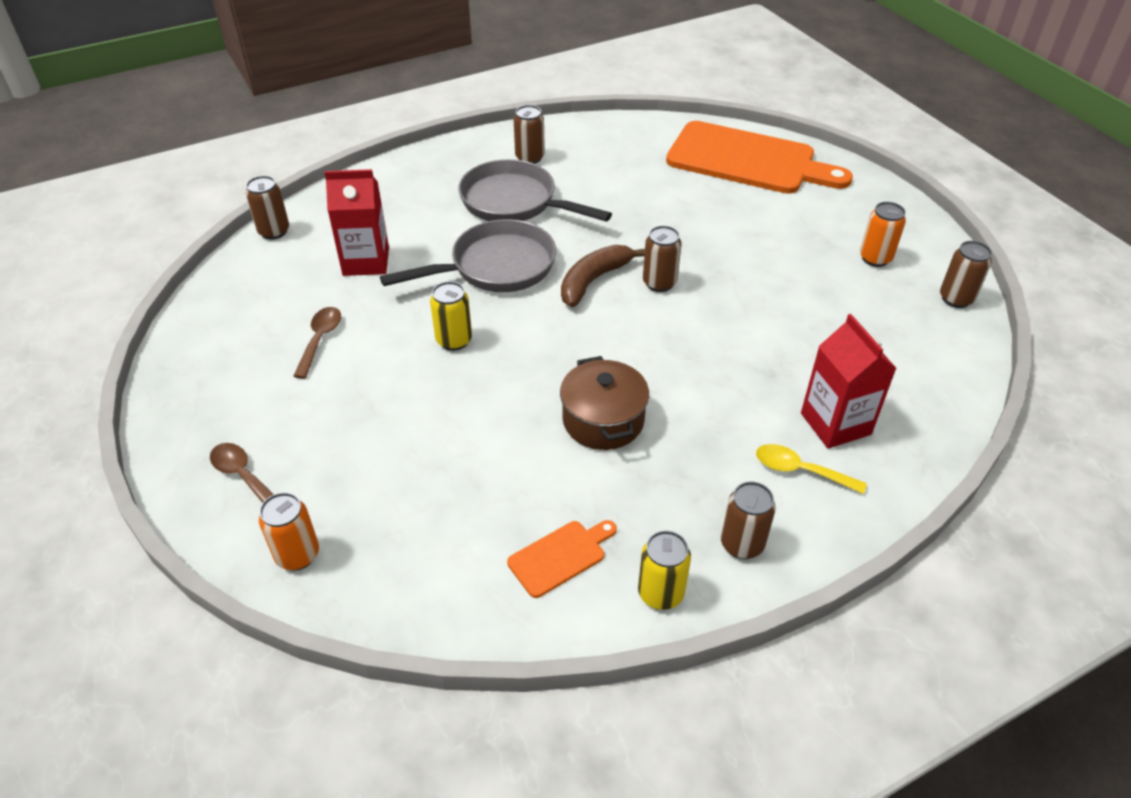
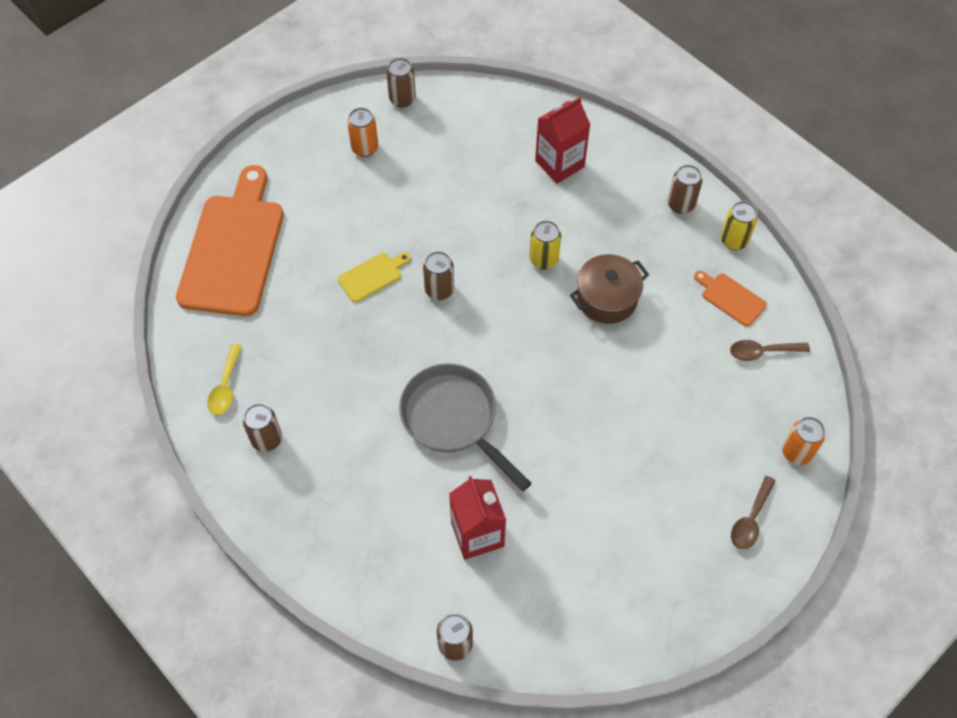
camera: 105 degrees left, 15 degrees up
(320, 340) = (592, 529): brown spoon -> brown spoon (762, 352)
(454, 340) = (558, 423): yellow can -> yellow can (543, 259)
(515, 202) = (350, 431): grey pan -> none
(594, 281) = (450, 338): brown banana -> none
(691, 239) = (372, 276): none -> yellow cutting board
(800, 471) = (609, 180): yellow spoon -> yellow spoon (225, 386)

